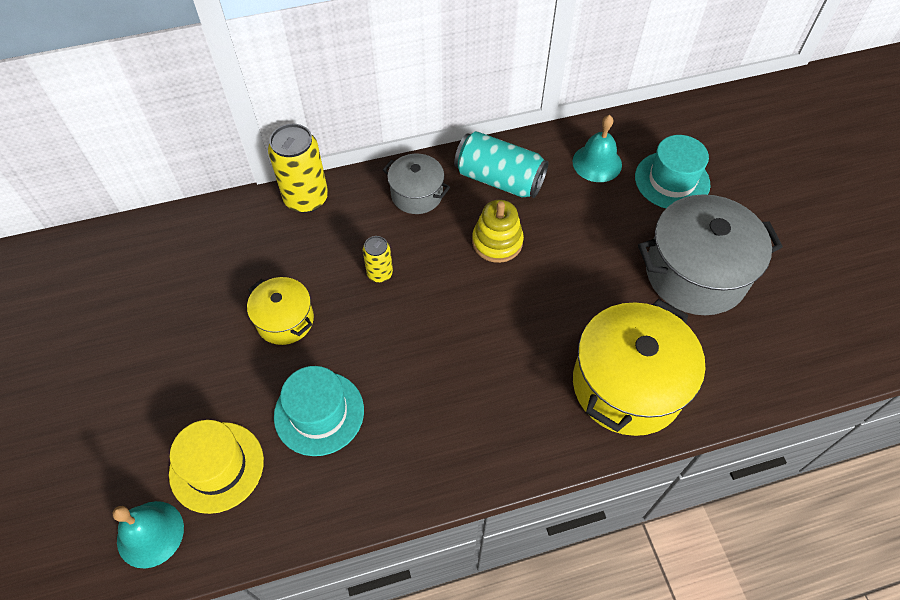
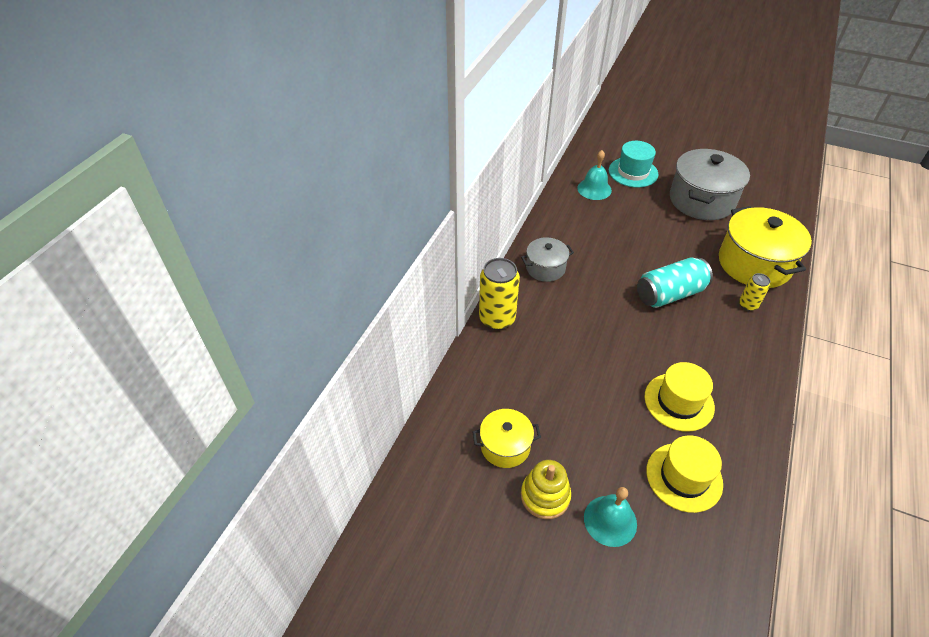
camera: 50 degrees left, 10 degrees down
(150, 534) = (714, 542): turquoise bell -> turquoise bell (610, 520)
(285, 320) = (591, 381): yellow pot -> yellow pot (505, 446)
(319, 413) = (679, 402): turquoise hat -> yellow hat
(380, 273) = (593, 317): yellow can -> yellow can (748, 305)
(497, 242) = (614, 256): yellow stacking toy -> yellow stacking toy (545, 496)
(499, 179) = (568, 230): turquoise can -> turquoise can (669, 294)

